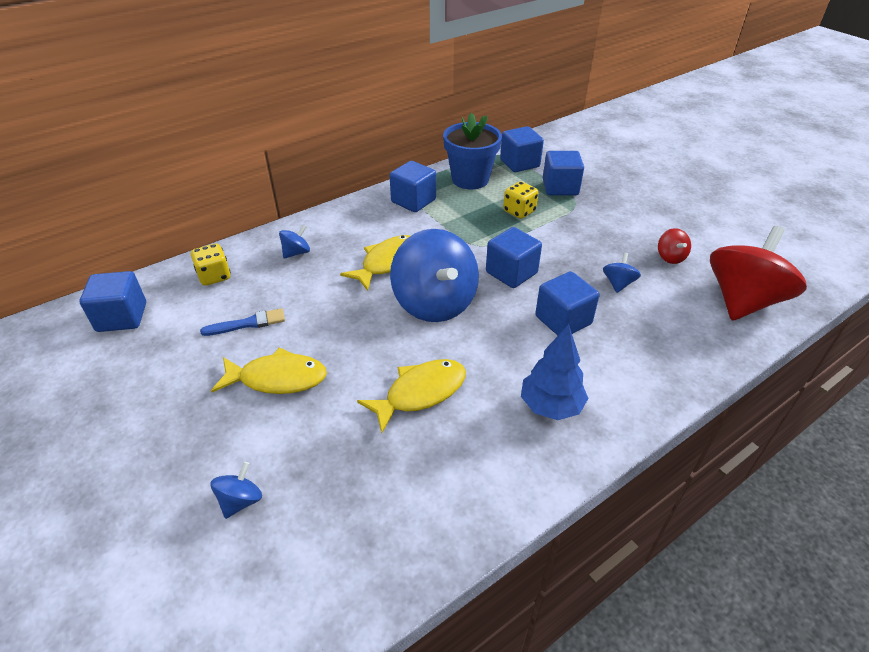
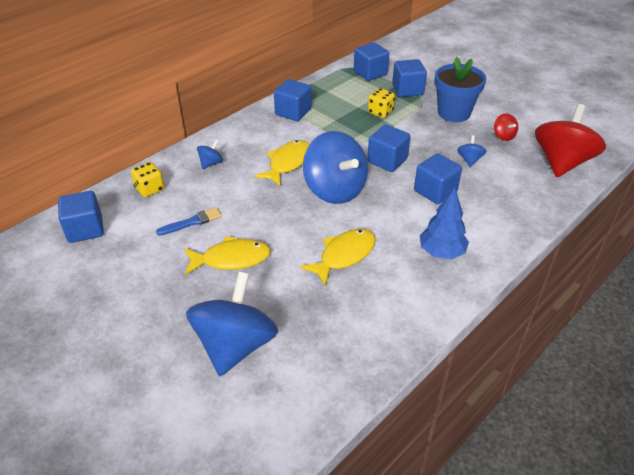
camera: 10 degrees left, 0 degrees up
(241, 501) = (235, 345): blue spinning top -> blue spinning top, size x2.36
(470, 179) = (334, 90): blue flower pot -> blue flower pot (454, 113)

